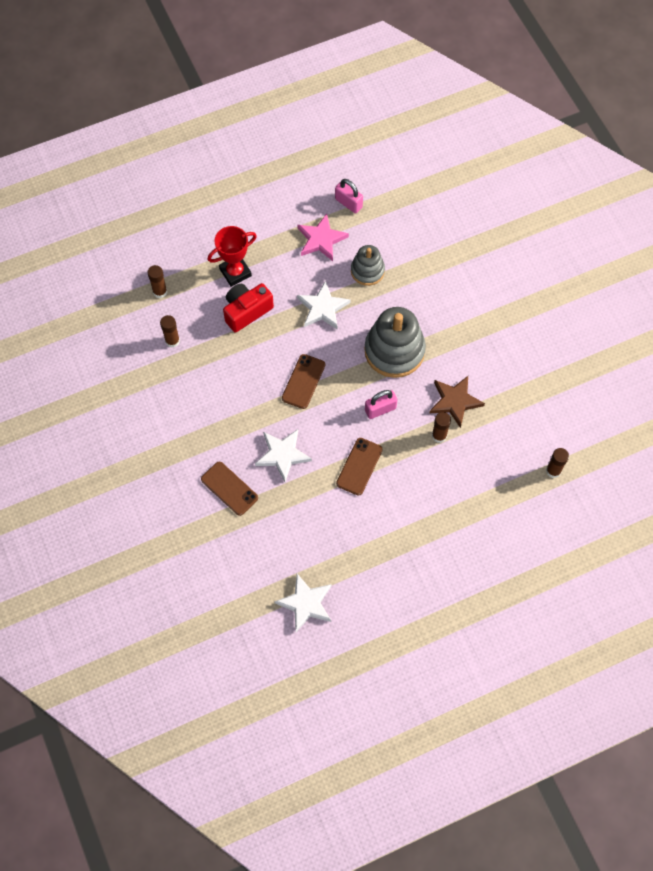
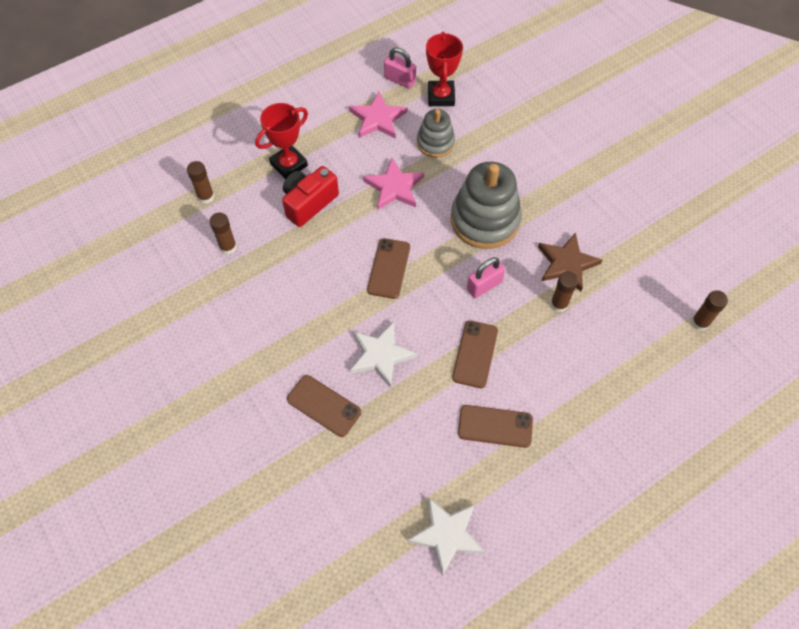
camera: 10 degrees left, 5 degrees down
(322, 308) = (394, 187): white star -> pink star
(362, 527) = (495, 426): none -> brown phone
(382, 225) = (441, 96): none -> red trophy

